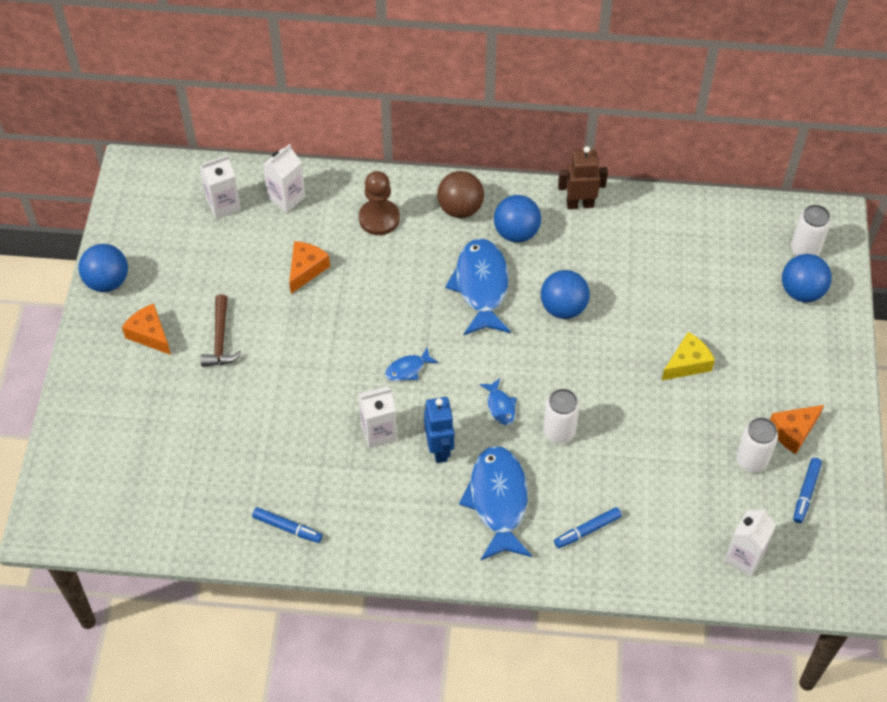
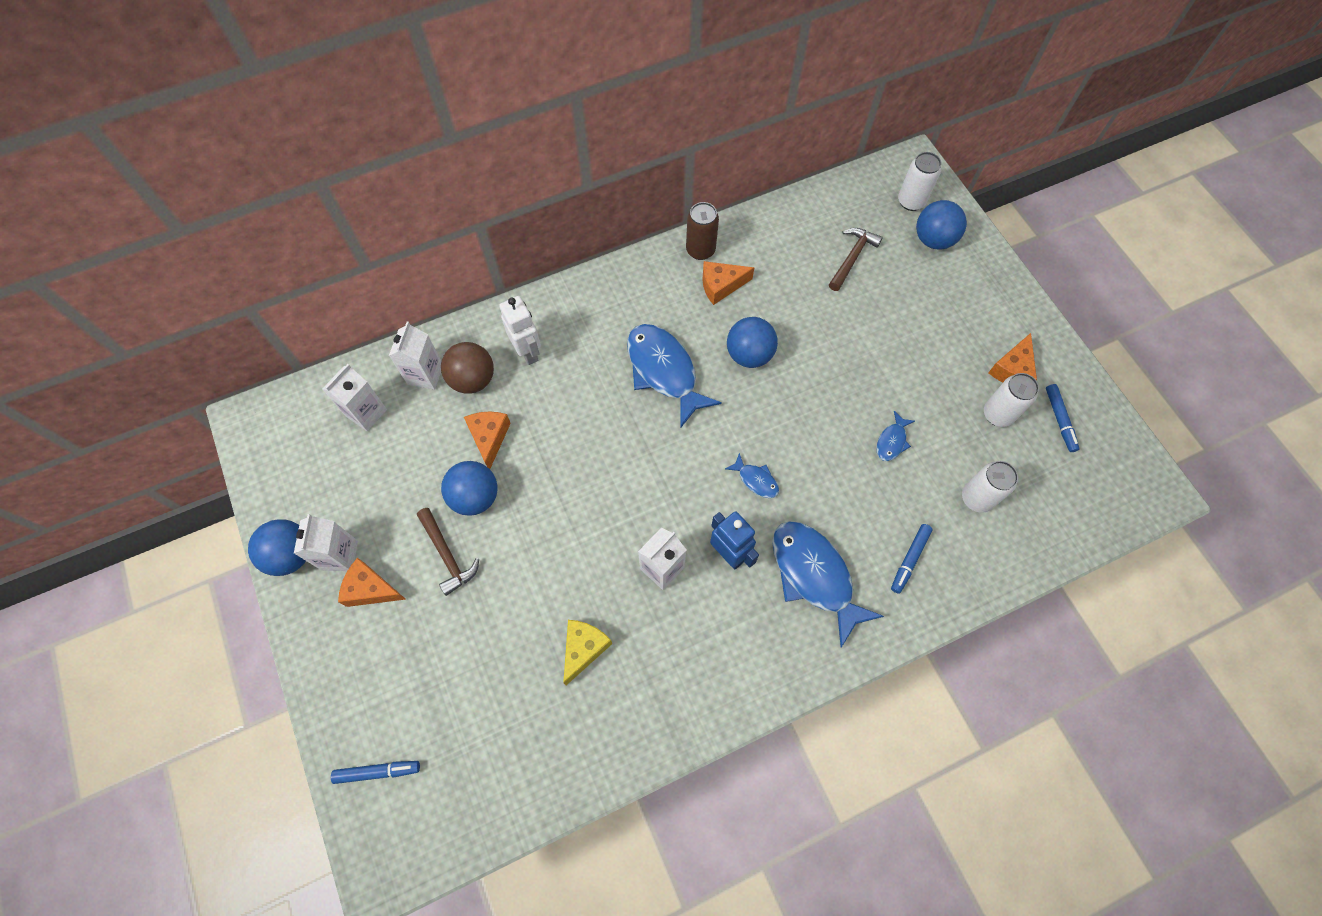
camera: 30 degrees left, 10 degrees up
(287, 528) = (637, 720): blue marker -> blue marker (377, 771)
(379, 218) = (528, 352): brown pawn -> white robot
(408, 369) = (648, 488): blue fish -> blue fish (892, 441)
(460, 209) = (597, 305): brown ball -> brown ball (473, 379)
(516, 232) = (662, 304): blue ball -> blue ball (475, 497)
(559, 432) = (823, 476): white can -> white can (976, 498)
(577, 241) = (721, 286): none -> orange cheese
(580, 204) = (700, 250): brown robot -> brown can
(687, 363) = (887, 352): yellow cheese -> yellow cheese (584, 649)
(713, 272) = (852, 258): none -> brown hammer
(744, 557) = (1052, 508): white carton -> white carton (339, 555)

